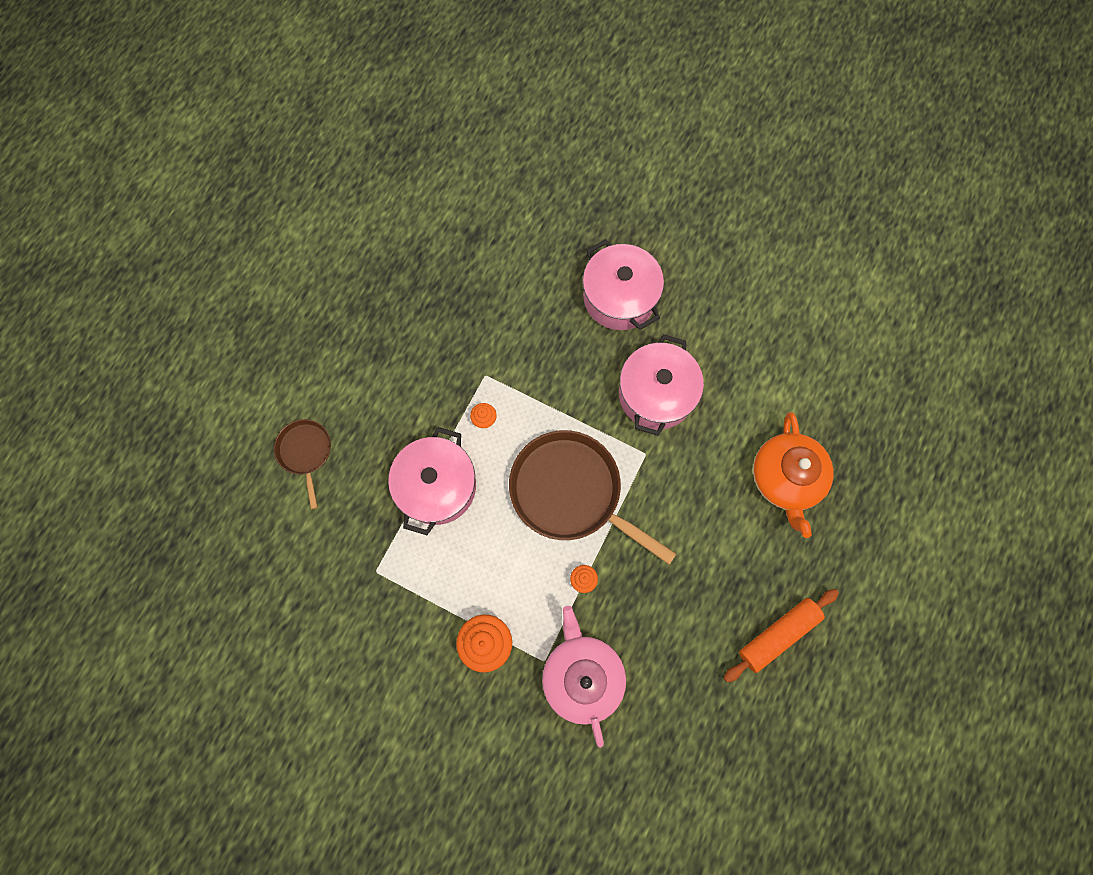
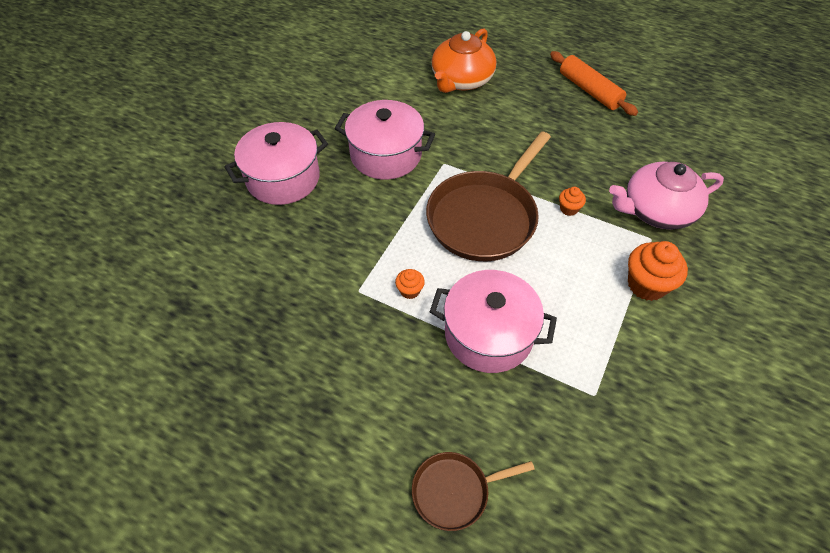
camera: 90 degrees left, 20 degrees down
(786, 478) = (461, 80): orange teapot -> orange teapot turned 120 degrees clockwise

